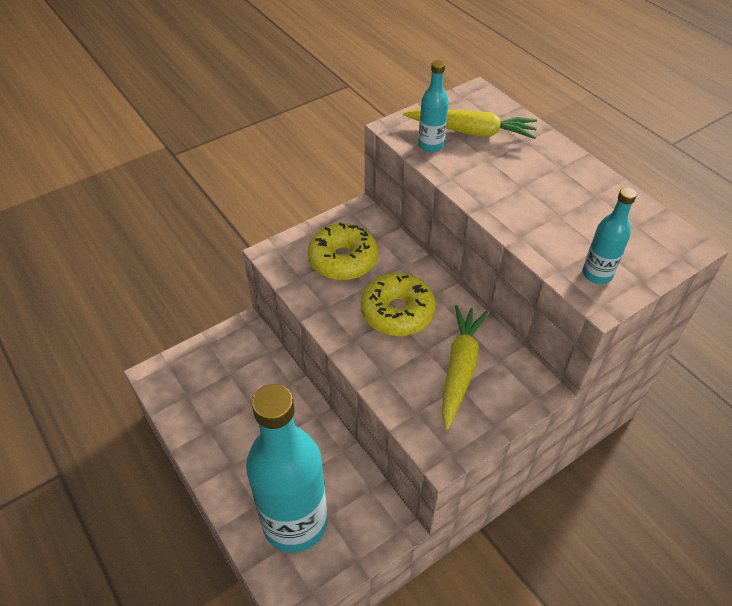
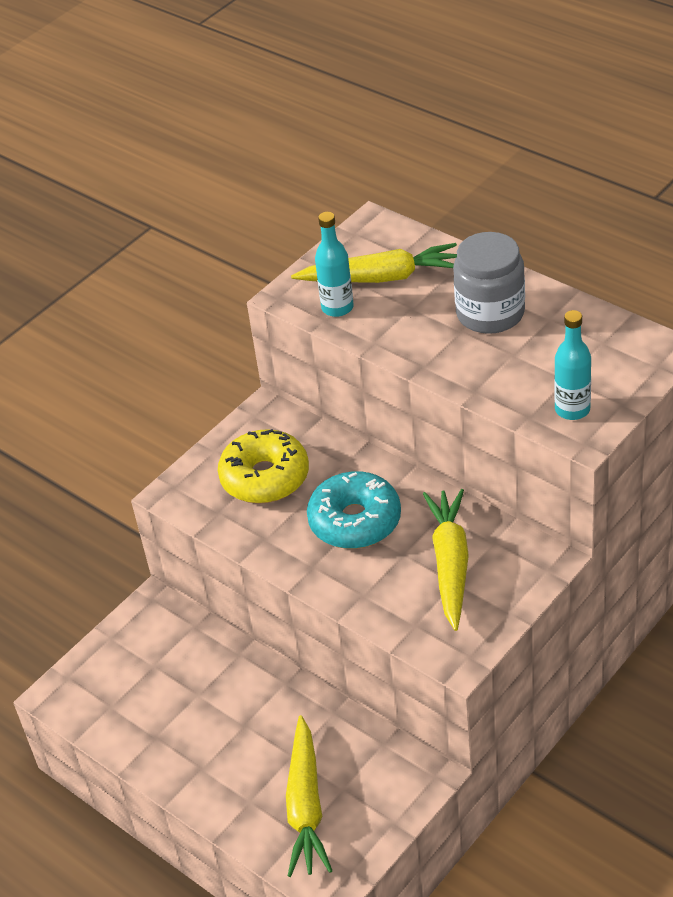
camera: 10 degrees left, 5 degrees down
(295, 522) = (306, 806): turquoise bottle -> yellow carrot
(397, 312) = (355, 521): yellow donut -> turquoise donut
(548, 179) = (490, 313): none -> grey jar

